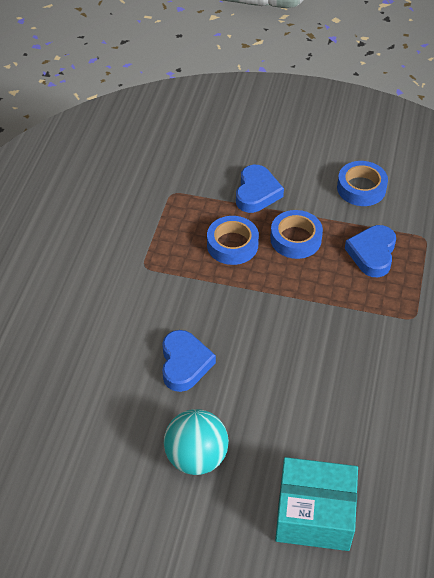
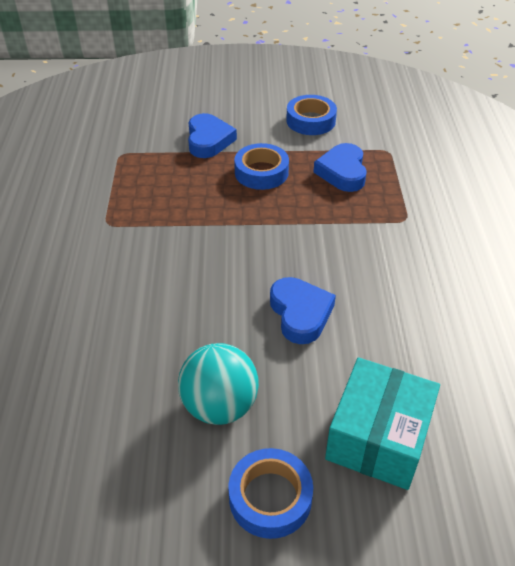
camera: 15 degrees left, 5 degrees down
(184, 364) = (178, 309): blue heart -> blue heart (300, 313)
(232, 245) = (197, 188): blue tape -> blue tape (270, 497)
(314, 514) = (378, 437): turquoise box -> turquoise box turned 60 degrees counterclockwise

